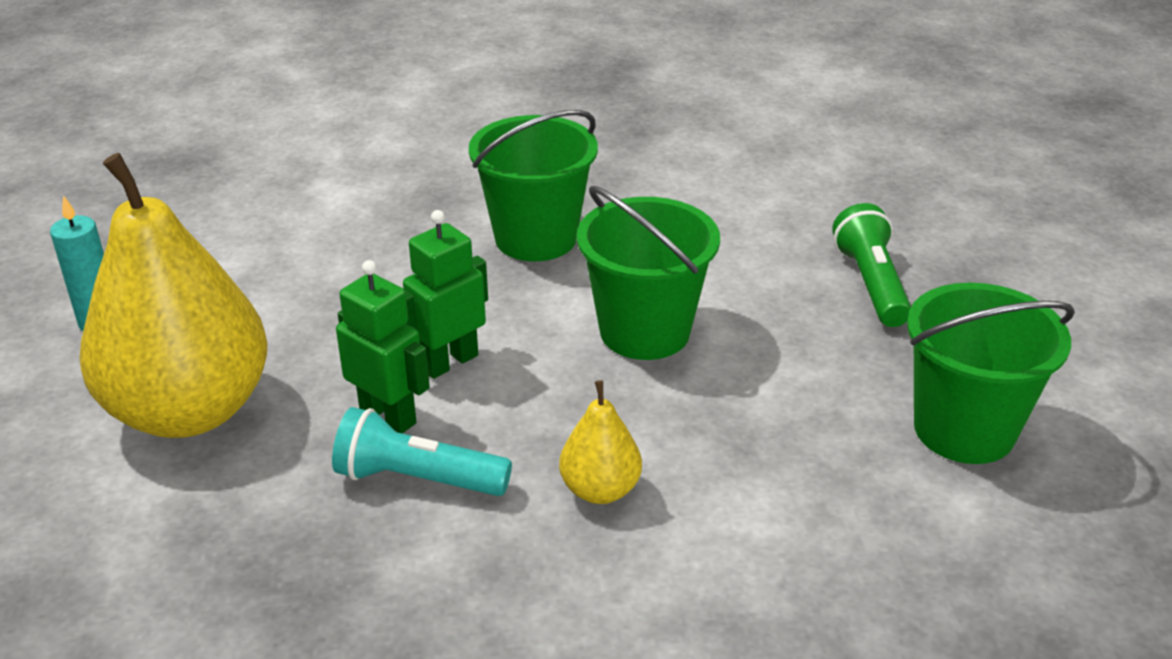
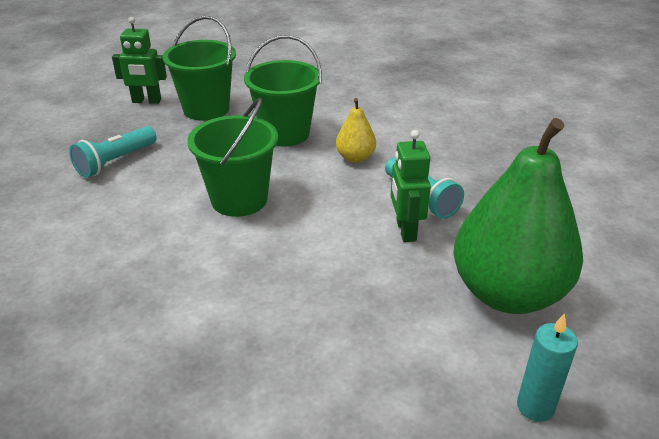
camera: 135 degrees left, 0 degrees up
(190, 410) = (507, 293): yellow pear -> green pear
(449, 362) = (346, 239): green robot -> green robot (146, 101)
(536, 238) = (195, 285): green bucket -> green bucket (285, 133)
(870, 284) = (115, 162): green flashlight -> turquoise flashlight

